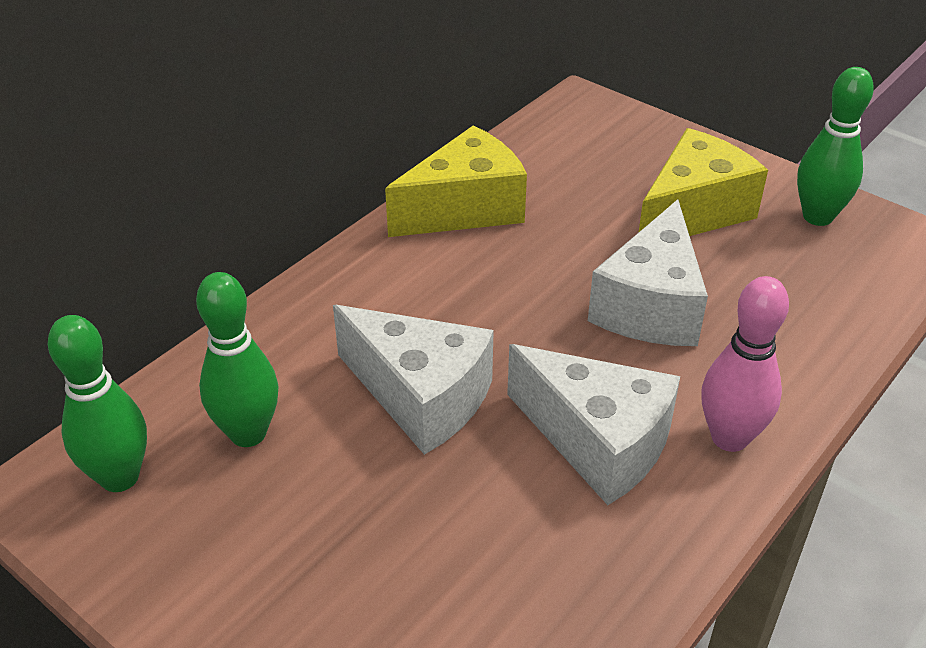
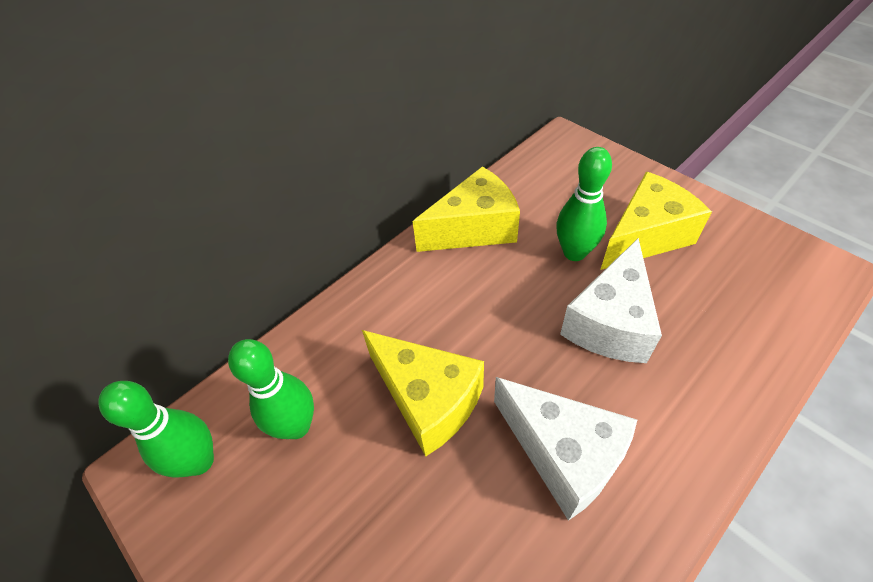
camera: 10 degrees right, 10 degrees up
(421, 397) = (428, 399): white cheese -> yellow cheese
(729, 438) = (671, 457): pink bowling pin -> none
(817, 216) = (744, 244): green bowling pin -> green bowling pin (574, 252)

